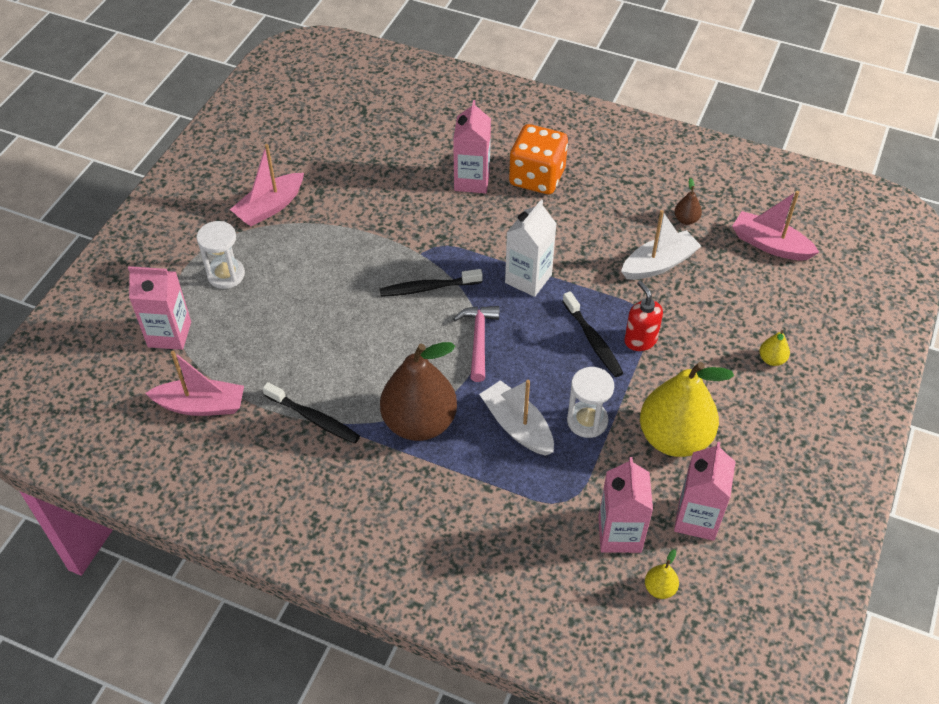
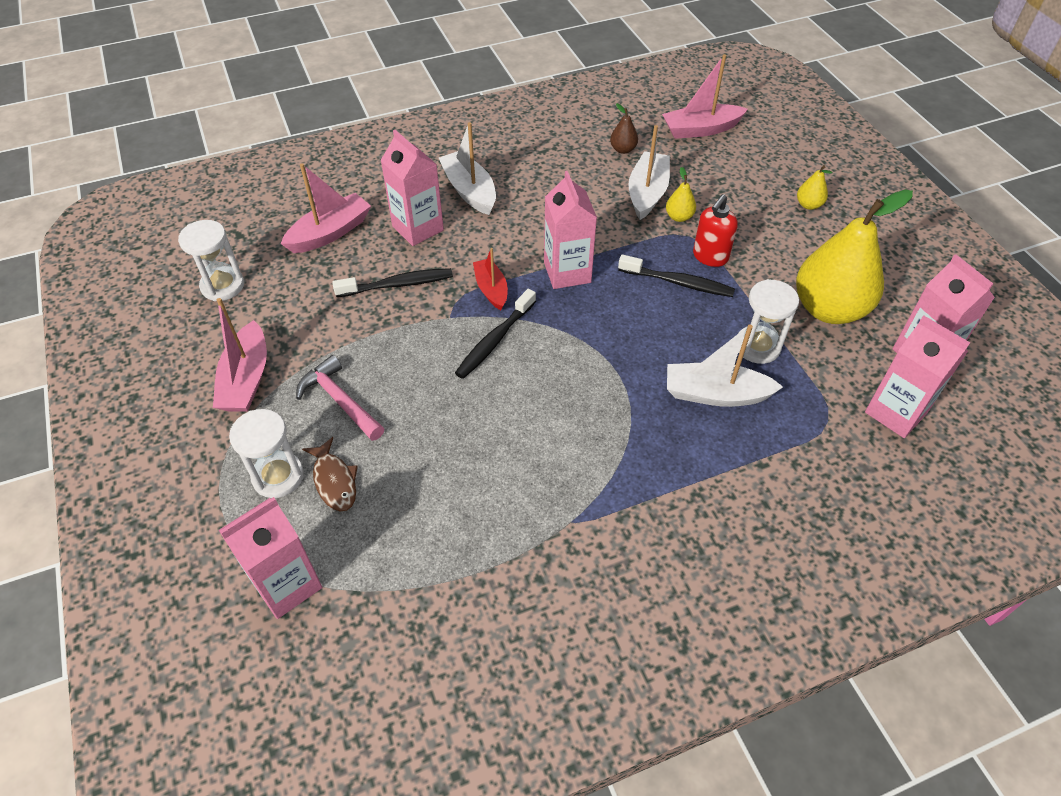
camera: 45 degrees left, 0 degrees up
(201, 405) = (414, 626): pink boat -> pink boat (330, 233)
(249, 300) = (334, 481): none -> brown fish
(314, 418) = (543, 537): black toothbrush -> black toothbrush (398, 284)
(319, 139) = (222, 286): none -> white hourglass
(419, 422) = (638, 459): brown pear -> none
(466, 254) = (491, 289): none -> red boat
(478, 340) = (593, 350): pink hammer -> pink hammer (340, 401)
(528, 279) = (567, 272): white carton -> pink carton
(537, 177) = (470, 191): orange dice -> white boat
(640, 340) = (710, 257): red soap dispenser -> red soap dispenser turned 75 degrees counterclockwise
(659, 588) = (974, 428): yellow pear -> yellow pear (679, 217)

